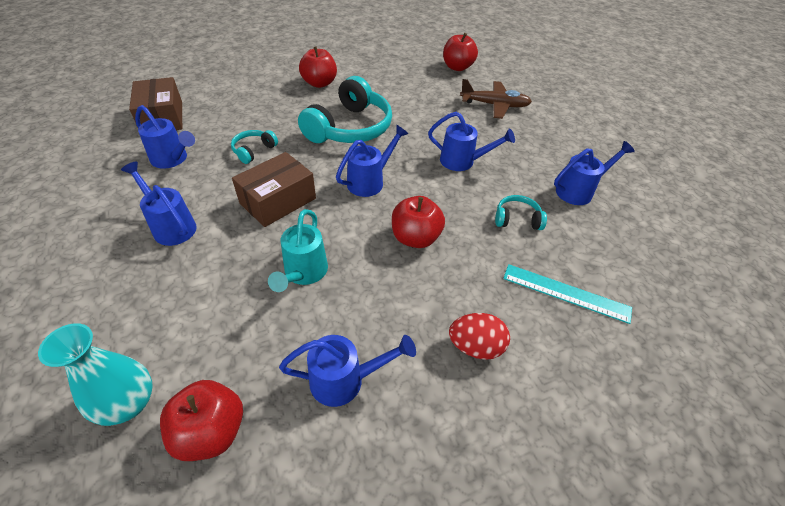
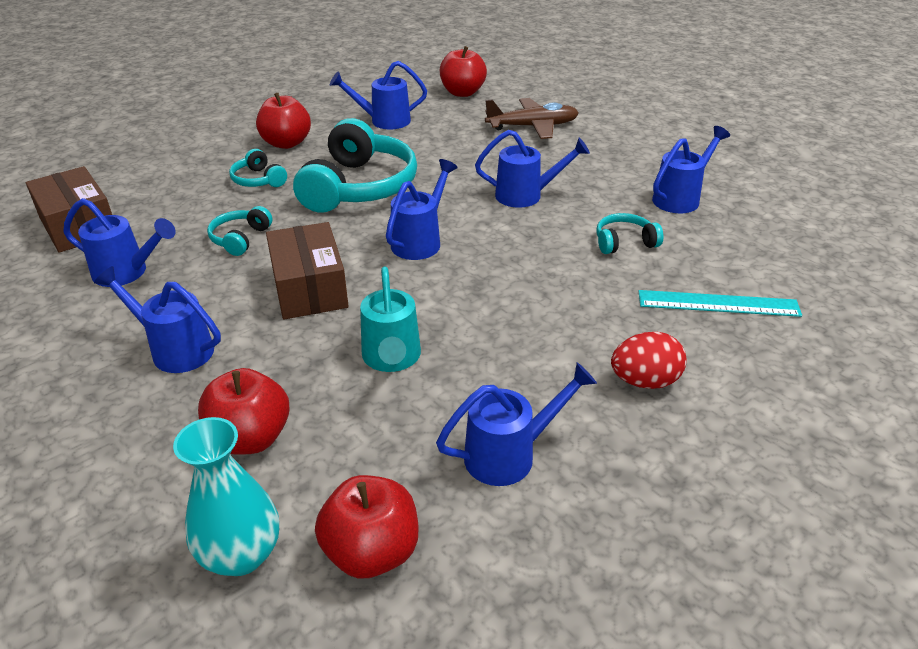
camera: 15 degrees left, 10 degrees down
(278, 201) = (309, 288): brown box -> brown box turned 45 degrees counterclockwise
(287, 108) = (258, 180): none -> turquoise headphones
(392, 79) = (384, 121): none -> blue watering can
(415, 238) = (512, 289): red apple -> red apple (250, 438)

